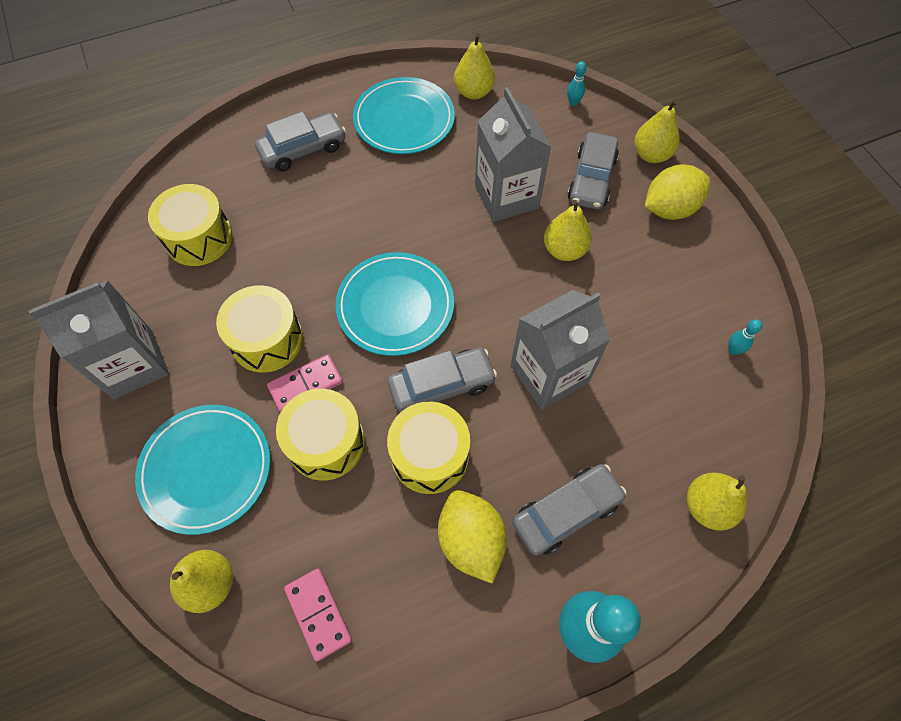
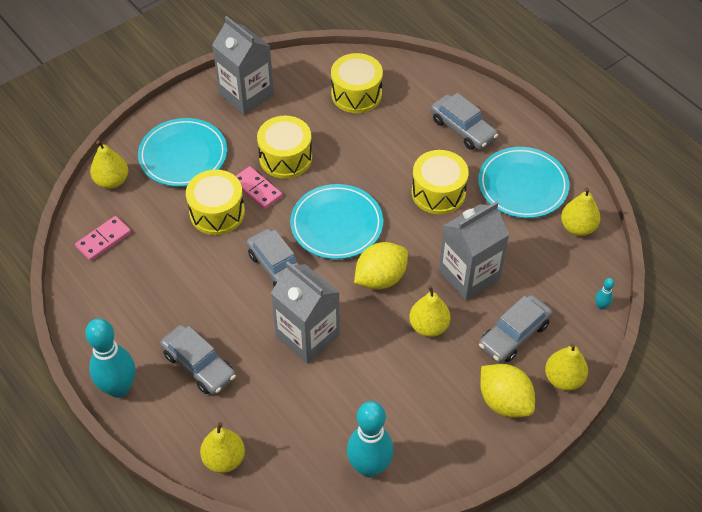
camera: 75 degrees right, 10 degrees down
(430, 455) = (222, 274): yellow drum -> yellow drum (438, 192)
(471, 540) = (166, 311): yellow lemon -> yellow lemon (380, 278)
(591, 179) = (514, 335): grey car -> grey car turned 45 degrees counterclockwise
(733, 350) = (369, 467): turquoise bowling pin -> turquoise bowling pin, size x2.47

